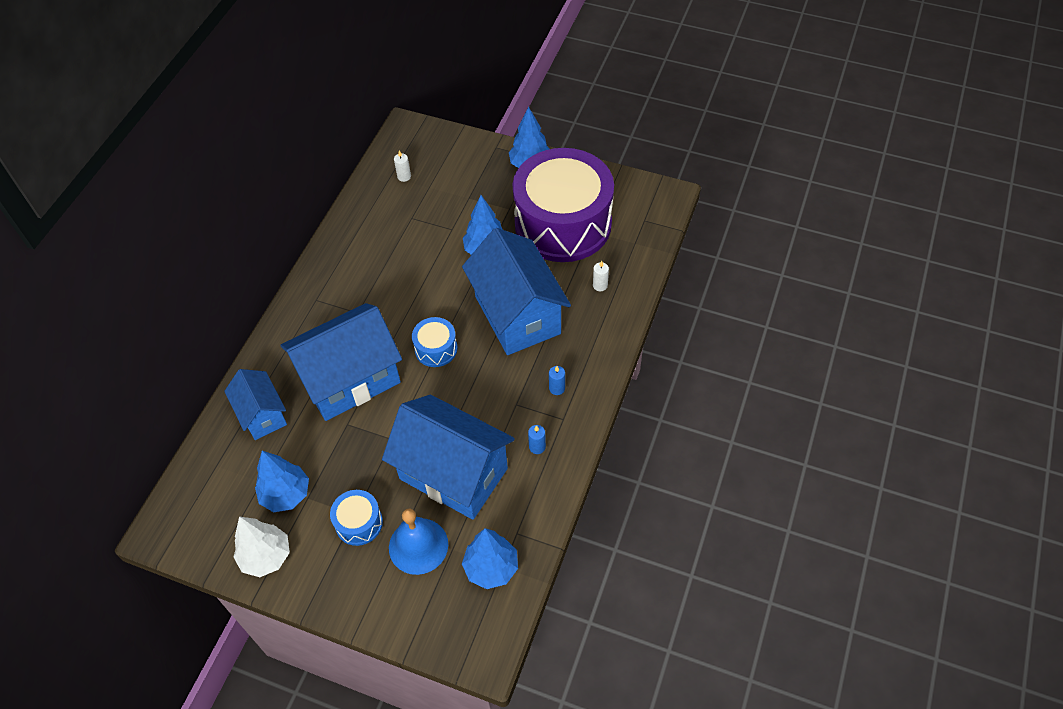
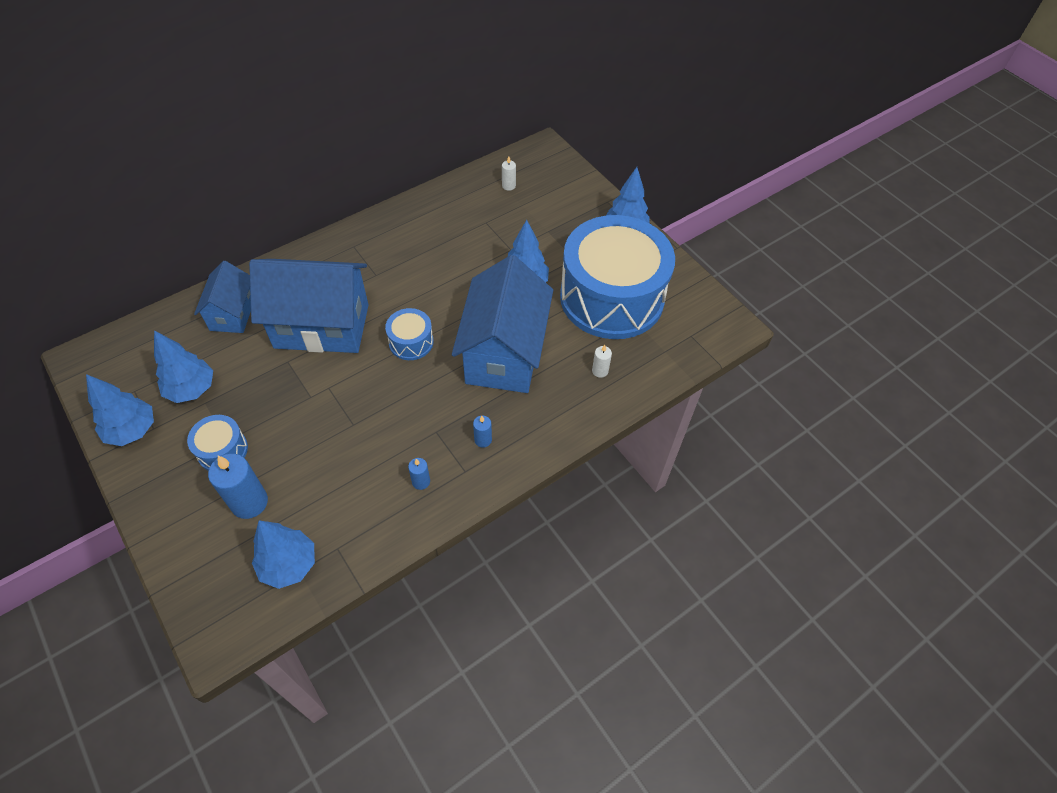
camera: 30 degrees right, 0 degrees up
(266, 556) = (132, 430): white tree -> blue tree
(418, 546) = (249, 502): blue bell -> blue candle
(453, 473) = (332, 458): blue house -> none
(563, 224) = (611, 297): purple drum -> blue drum

